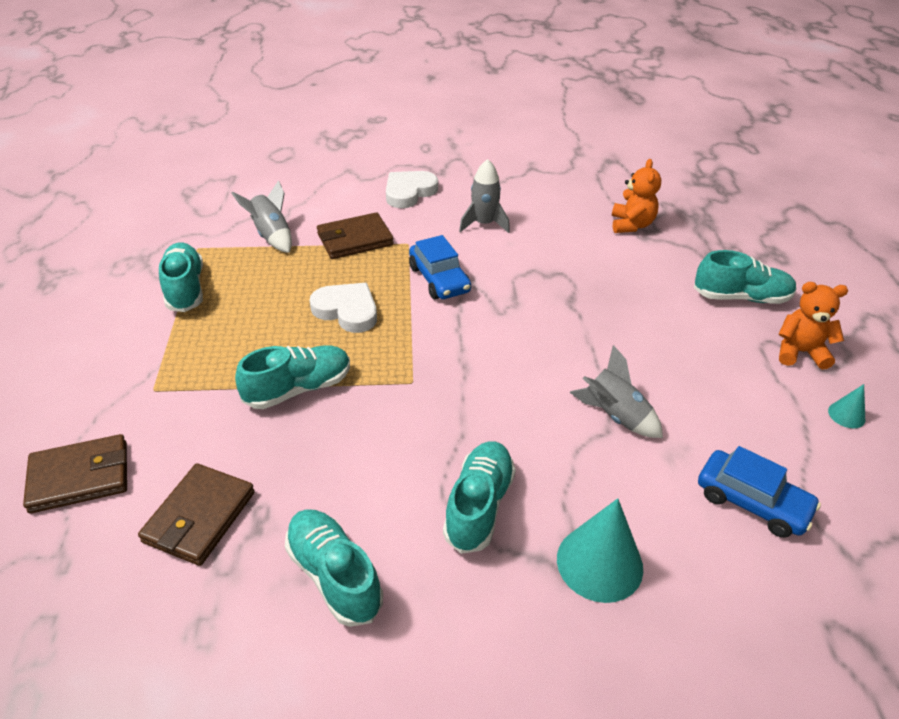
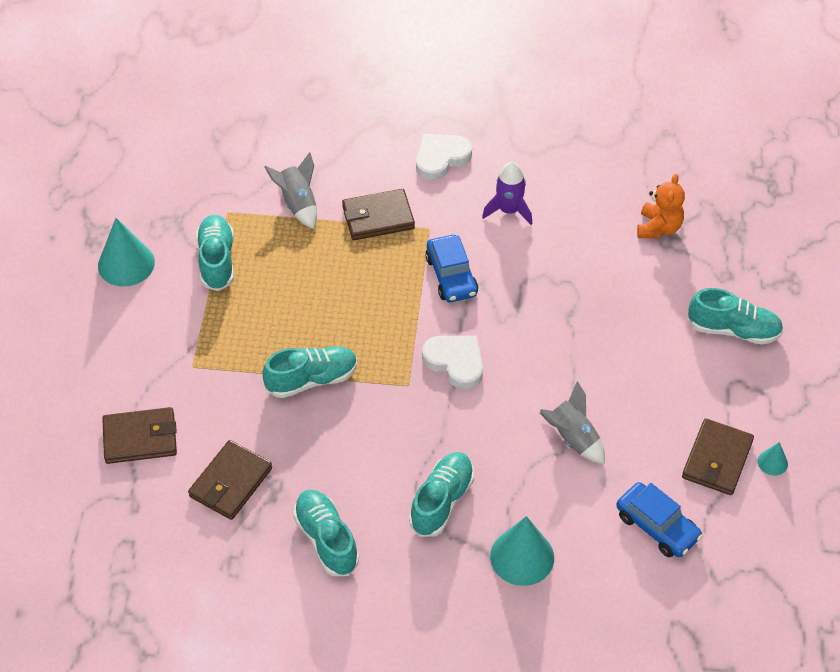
camera: 10 degrees right, 10 degrees up
(82, 300) = (126, 264): none -> turquoise cone
(347, 310) = (361, 303): white heart -> white heart (455, 362)
(484, 224) = (509, 210): grey rocket -> purple rocket
(785, 419) = (717, 459): none -> brown wallet
(800, 352) = (761, 396): orange teddy bear -> none

